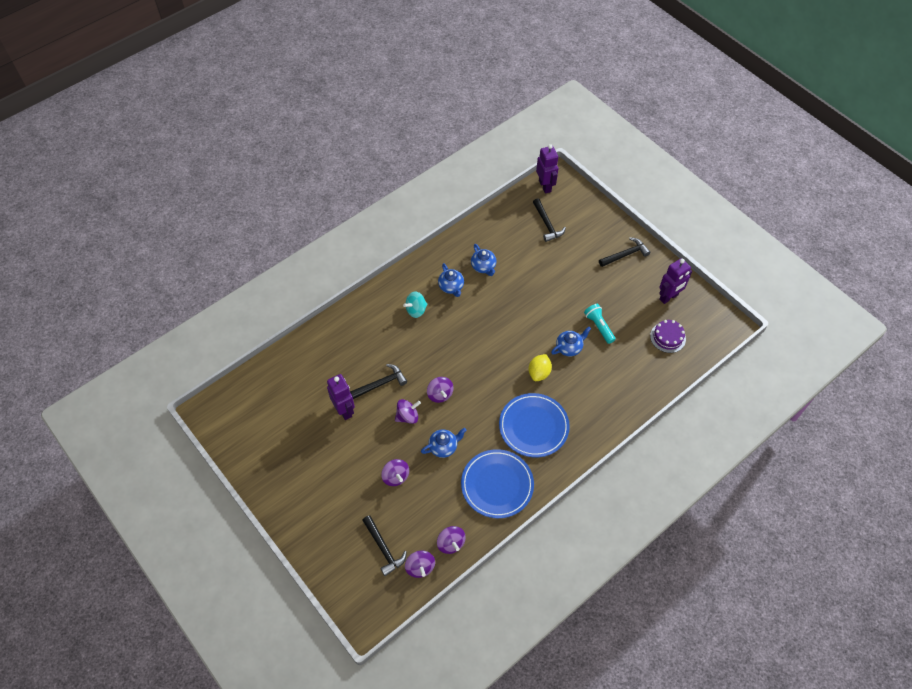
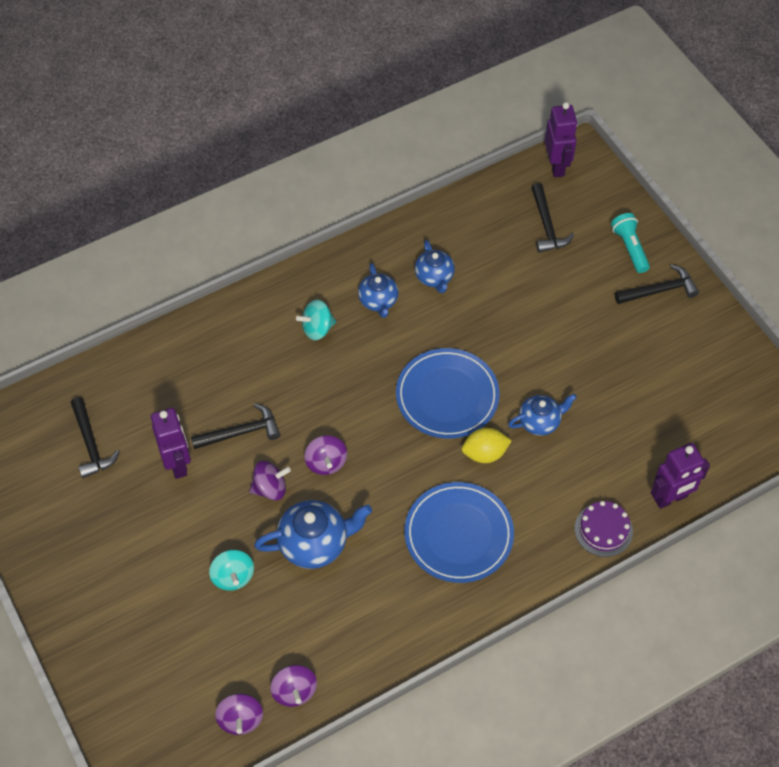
camera: 10 degrees right, 0 degrees up
(383, 548) = (192, 681): black hammer -> black hammer (91, 444)
(395, 477) = (233, 577): purple spinning top -> turquoise spinning top
(443, 447) = (315, 543): blue teapot -> blue teapot, size x1.57
(497, 485) = (383, 614): blue plate -> blue plate (447, 396)
(539, 373) = (485, 453): yellow lemon -> yellow lemon turned 45 degrees clockwise
(599, 326) = (593, 396): turquoise flashlight -> turquoise flashlight (630, 248)
(668, 337) = (698, 429): purple cake -> purple cake (603, 530)
(669, 297) = (714, 367): purple robot -> purple robot (671, 498)

